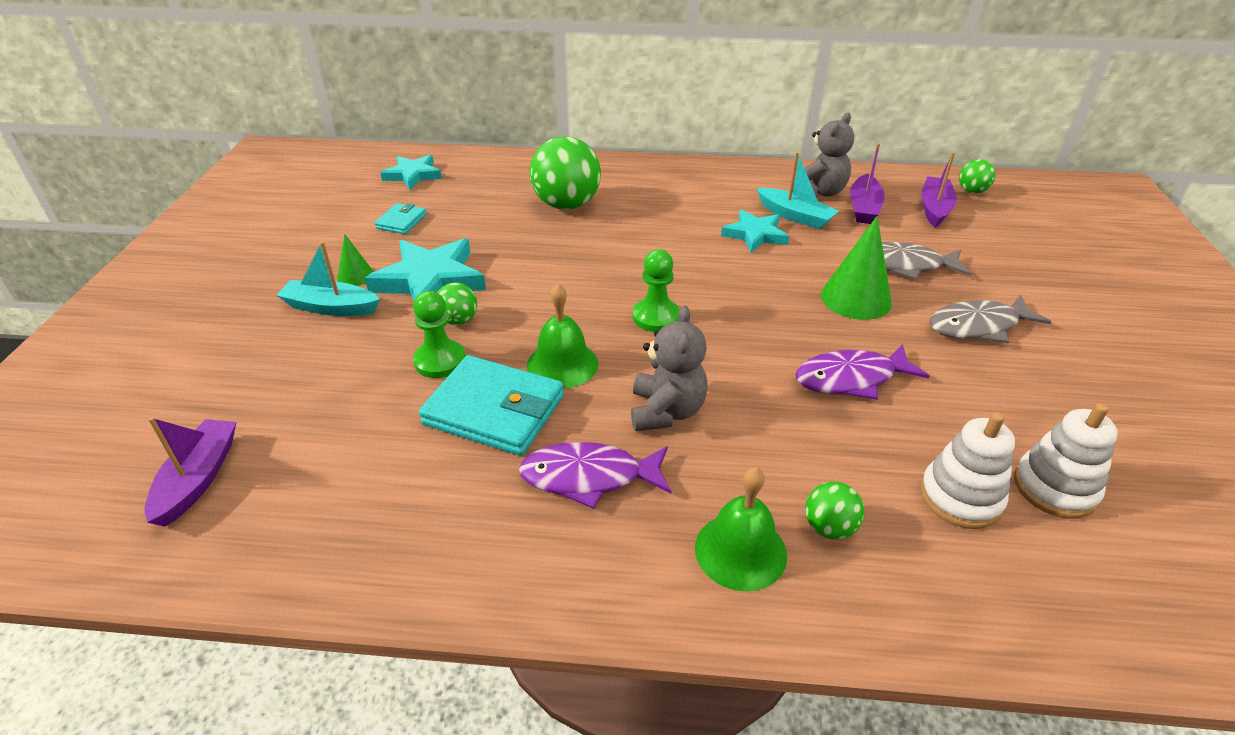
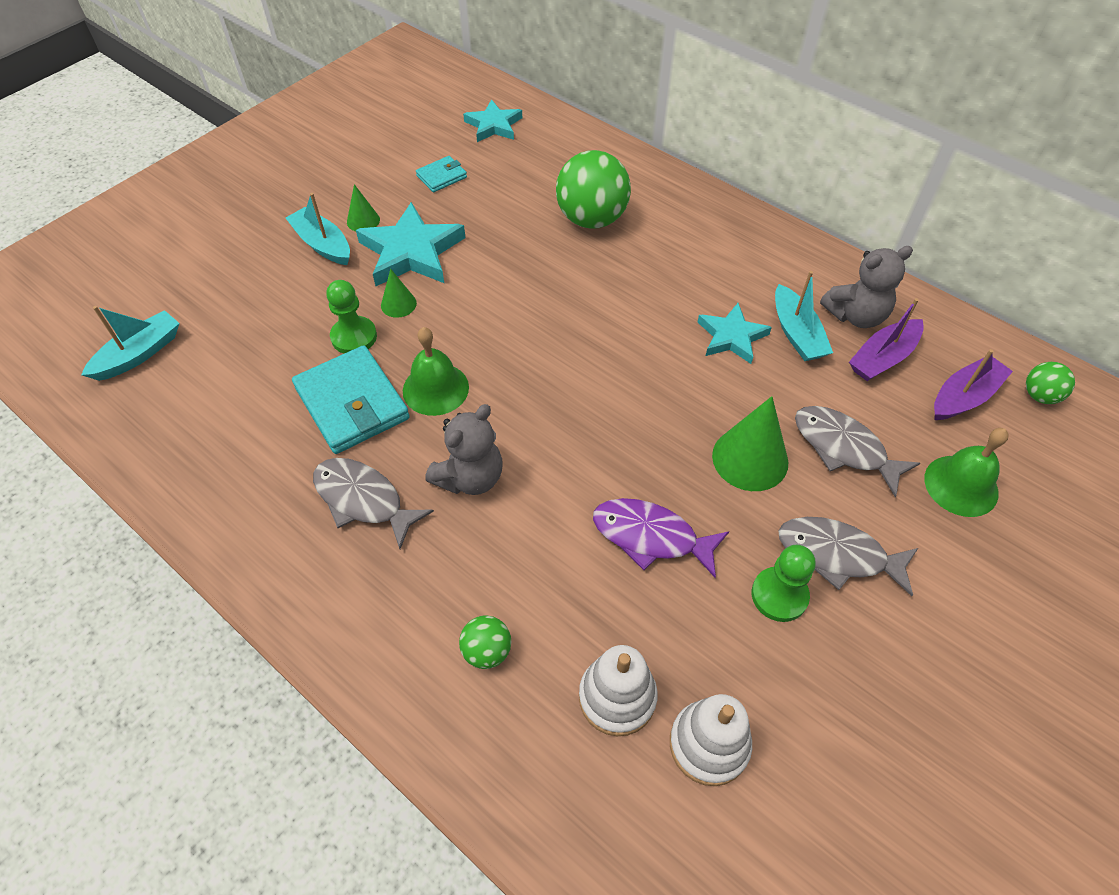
camera: 35 degrees right, 15 degrees up
(198, 479) = (139, 354): purple boat -> turquoise boat
(458, 320) = (398, 304): green ball -> green cone
(589, 477) = (363, 500): purple fish -> grey fish
(656, 317) = (550, 382): green pawn -> green pawn (779, 595)
(740, 551) = (406, 625): green bell -> green bell (961, 485)

